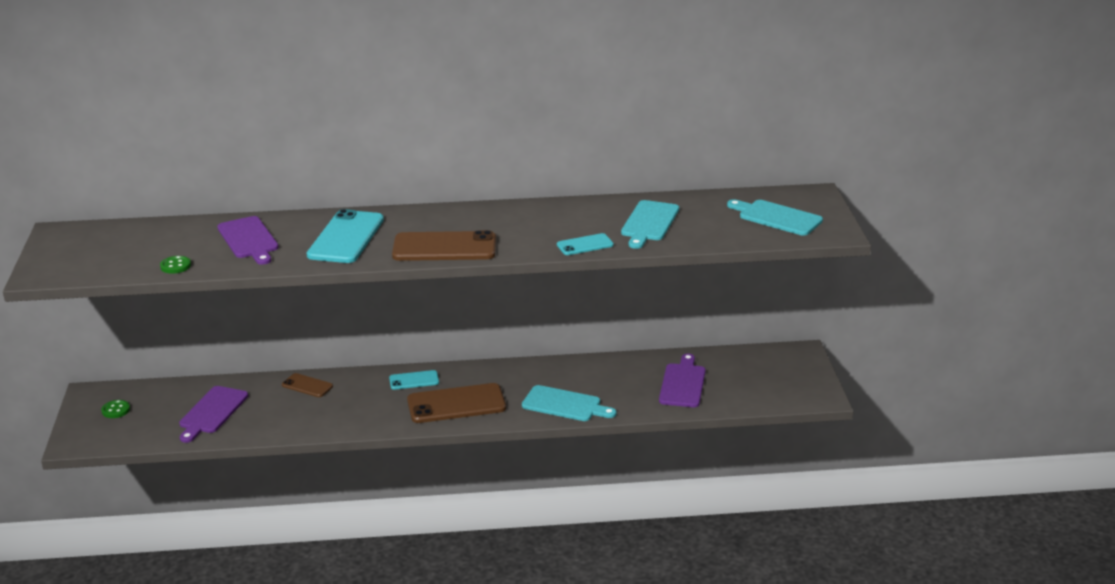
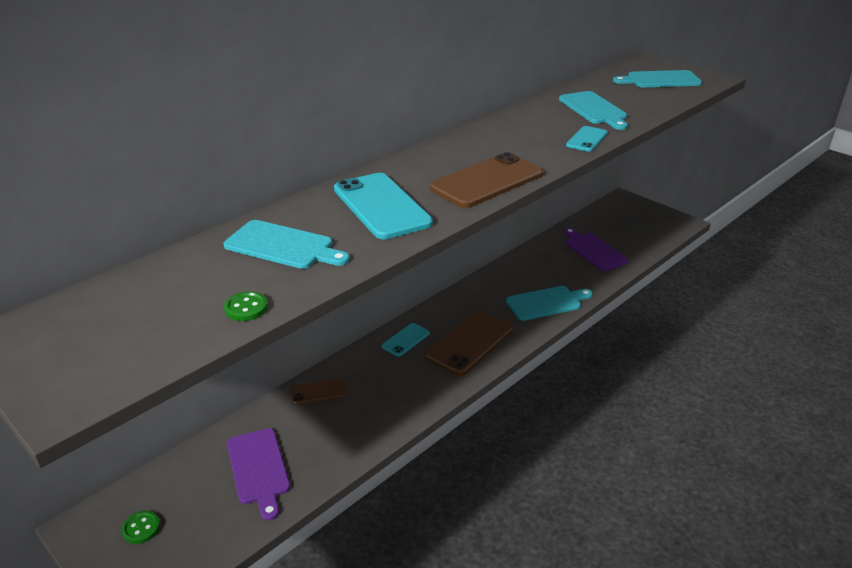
camera: 40 degrees left, 5 degrees up
(249, 239) = (283, 246): purple cutting board -> turquoise cutting board

